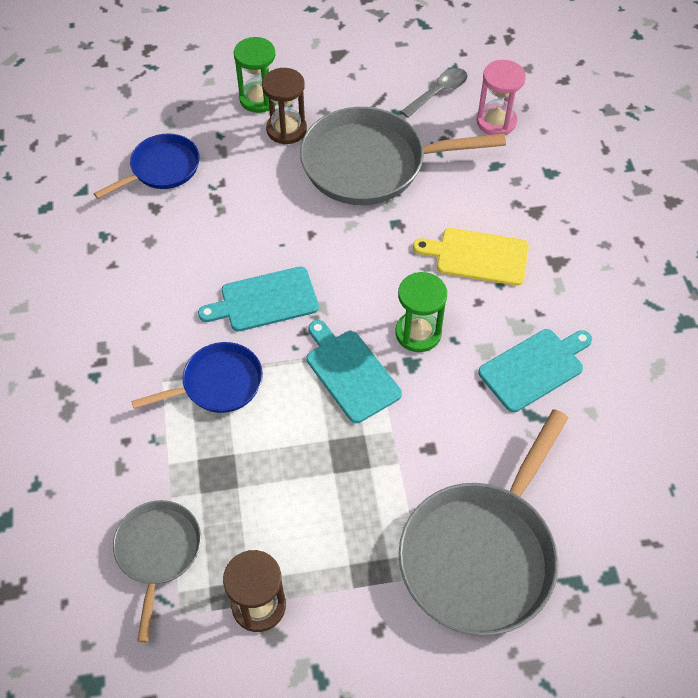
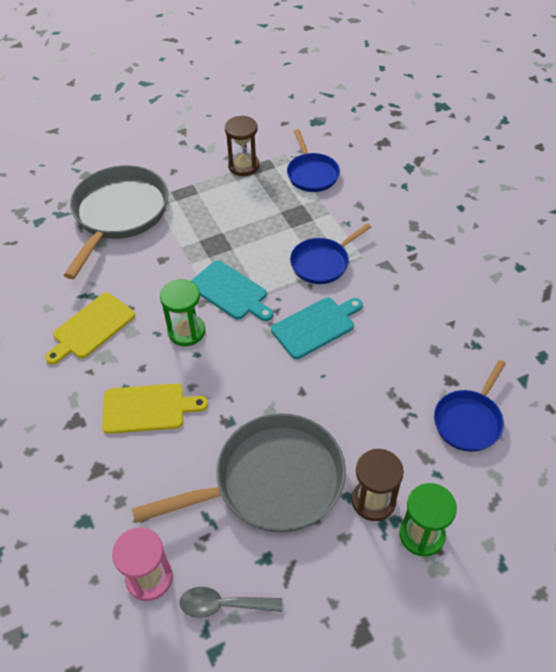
camera: 165 degrees right, 5 degrees down
(158, 552) = (312, 174): grey pan -> blue pan
(439, 92) = (223, 605): grey spoon -> grey spoon turned 60 degrees clockwise
(534, 368) = (91, 327): turquoise cutting board -> yellow cutting board

